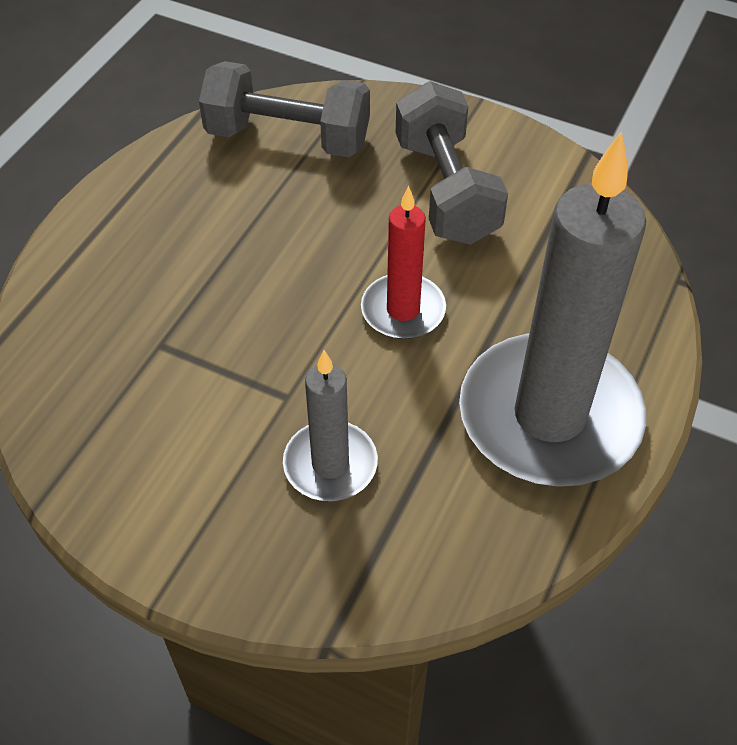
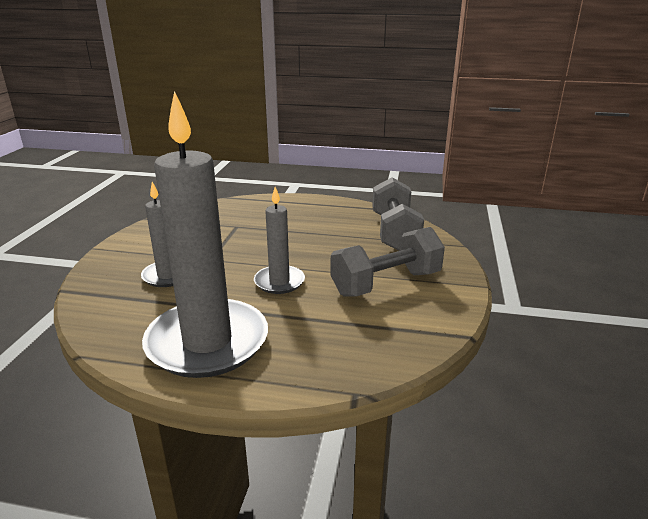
camera: 75 degrees right, 25 degrees down
(403, 310) = (279, 282): red candle -> grey candle

